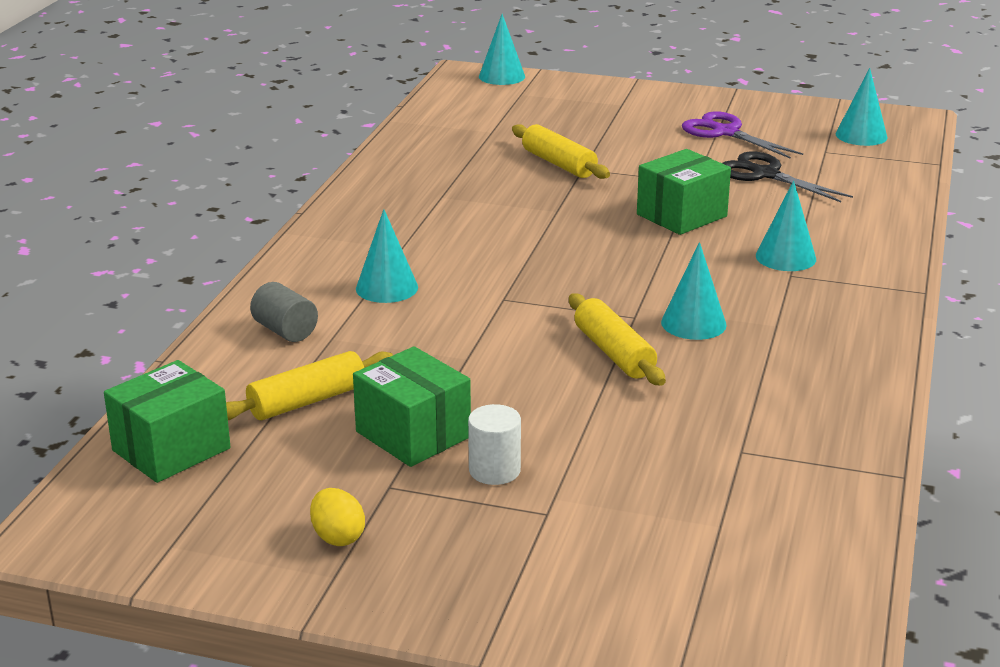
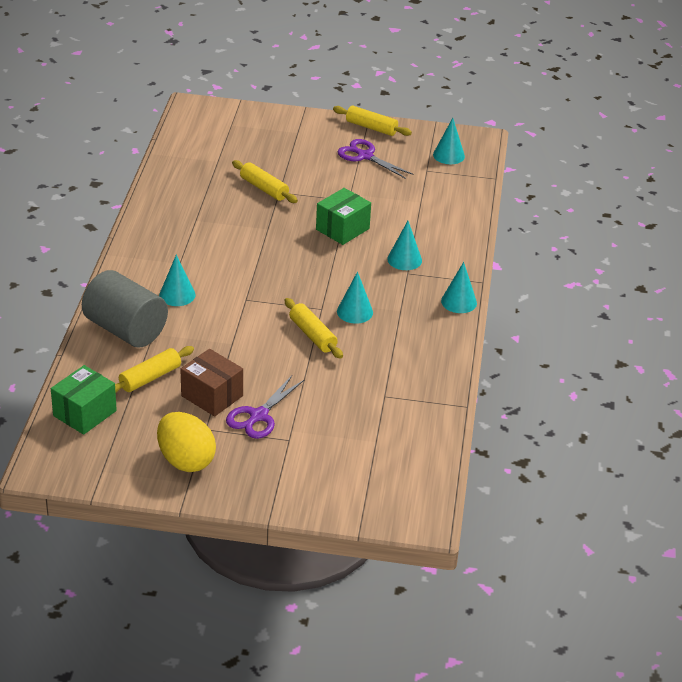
camera: 10 degrees left, 10 degrees up
(285, 331) = (126, 330): grey cylinder -> grey cylinder, size x2.17
(338, 537) = (186, 460): yellow egg -> yellow egg, size x2.02
(413, 434) = (212, 396): green box -> brown box
(494, 470) = (258, 416): white cylinder -> purple scissors
(502, 76) = (216, 108): turquoise cone -> turquoise cone (459, 302)
(737, 102) = (371, 127): none -> yellow rolling pin
(765, 174) = (391, 192): black scissors -> none

